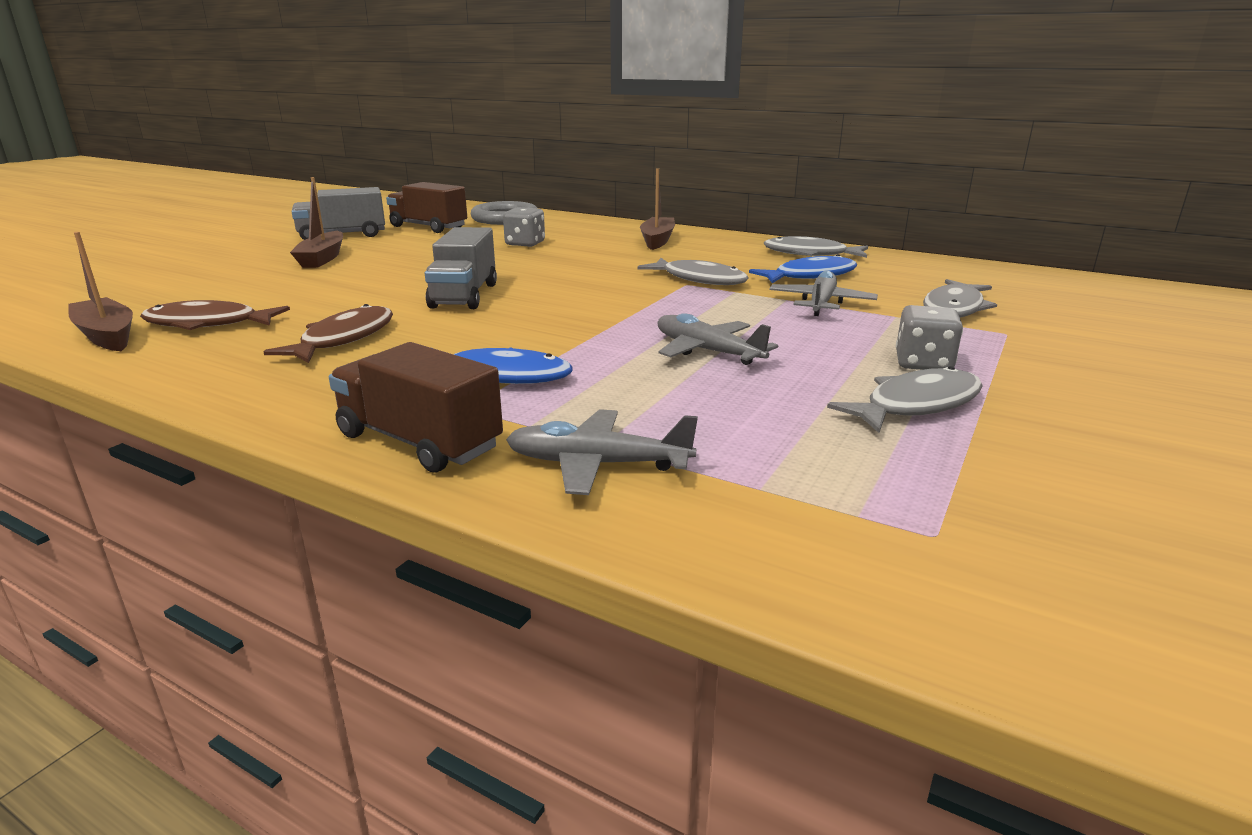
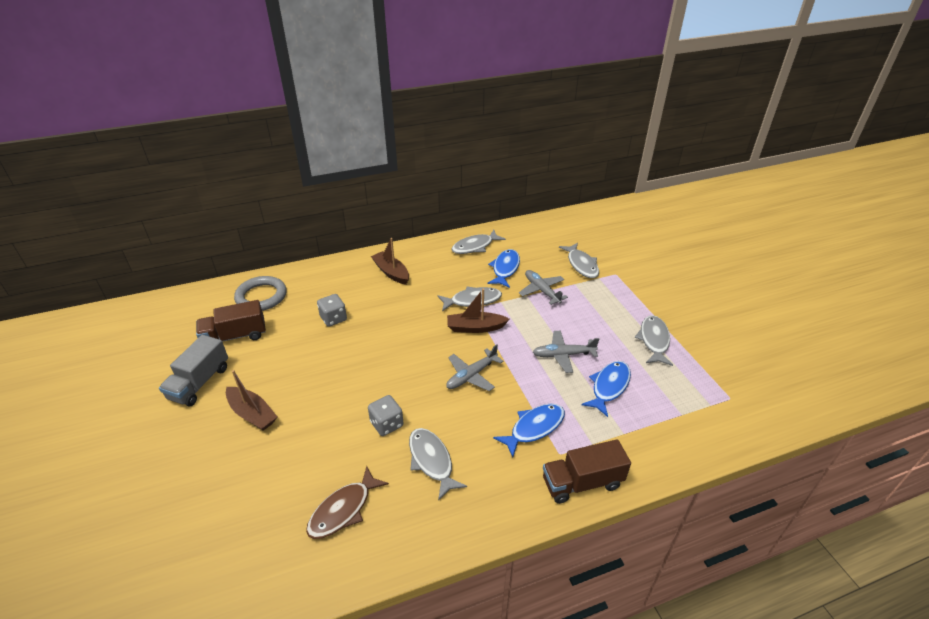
camera: 50 degrees left, 15 degrees up
(107, 335) = (316, 564): brown boat -> brown boat (475, 328)
(343, 339) = (431, 461): brown fish -> grey fish
(464, 296) = (407, 388): grey truck -> none
(598, 464) = (639, 442): grey plane -> grey plane (472, 375)
(701, 401) = (609, 387): none -> blue fish
(923, 364) = (624, 313): grey dice -> grey dice (386, 424)

